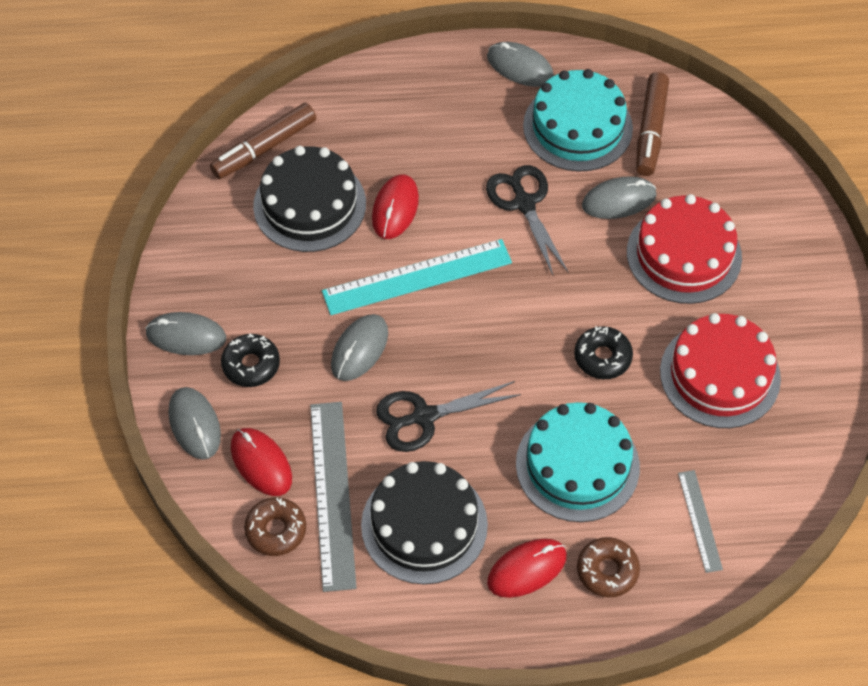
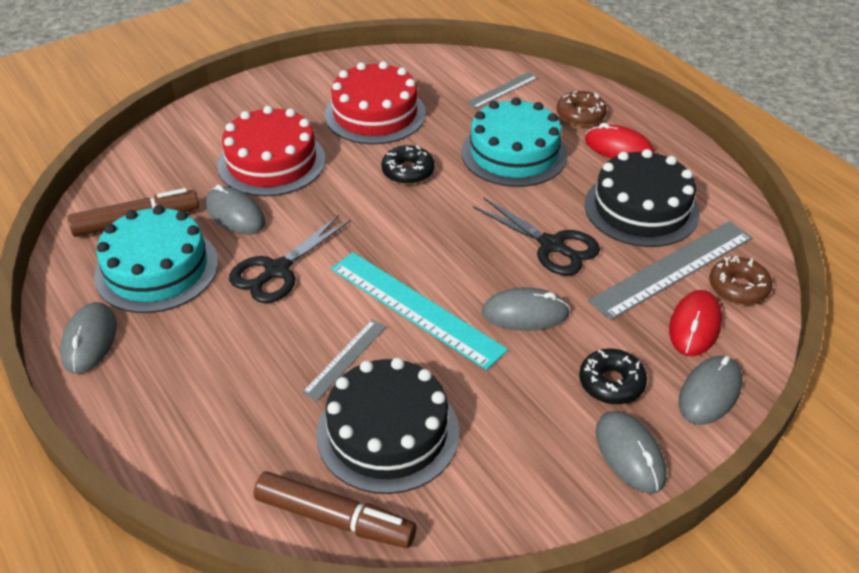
camera: 120 degrees left, 15 degrees down
(395, 209) = (345, 359): red mouse -> grey ruler

